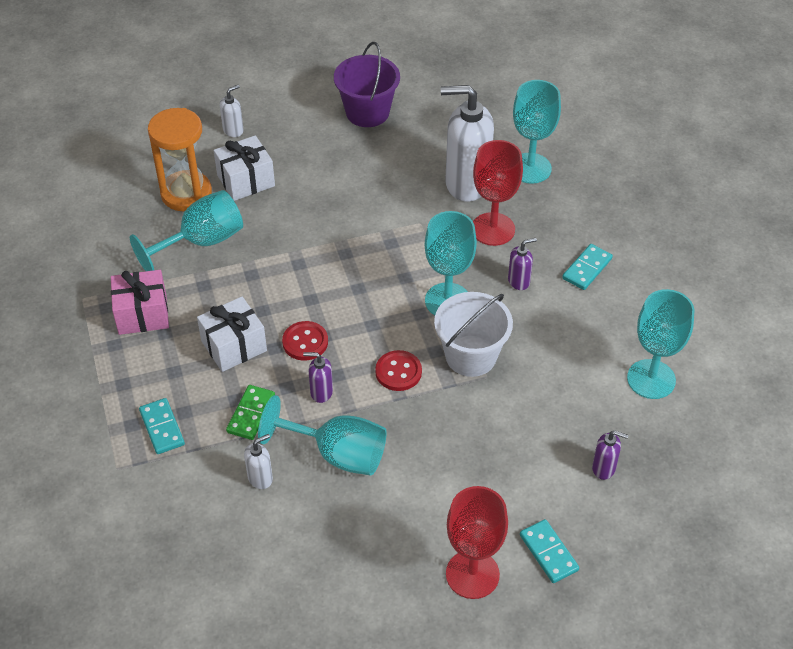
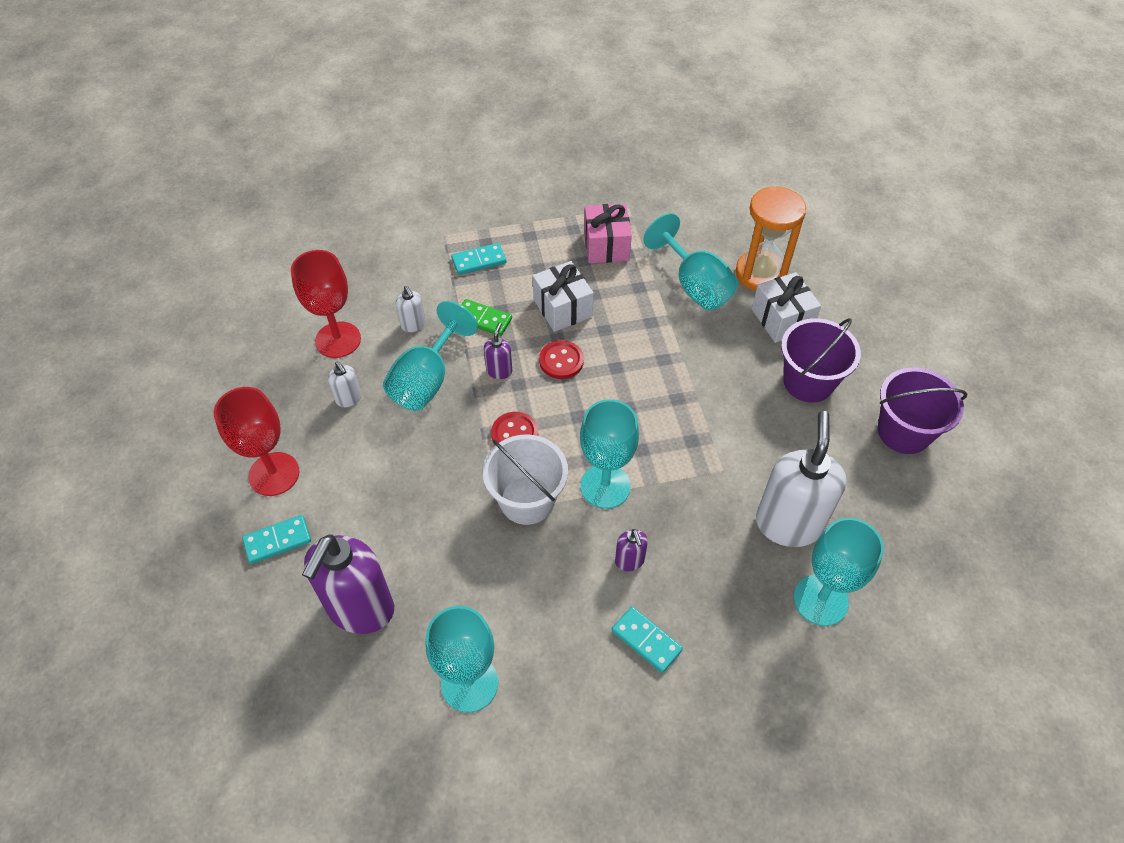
camera: 95 degrees right, 5 degrees up
(233, 130) = (857, 310): white soap dispenser -> white soap dispenser (349, 399)
(319, 166) = (808, 382): none -> purple bucket
(493, 229) = (713, 544): red goblet -> red goblet (338, 340)
(604, 468) = (360, 609): purple soap dispenser -> purple soap dispenser, size x2.26

